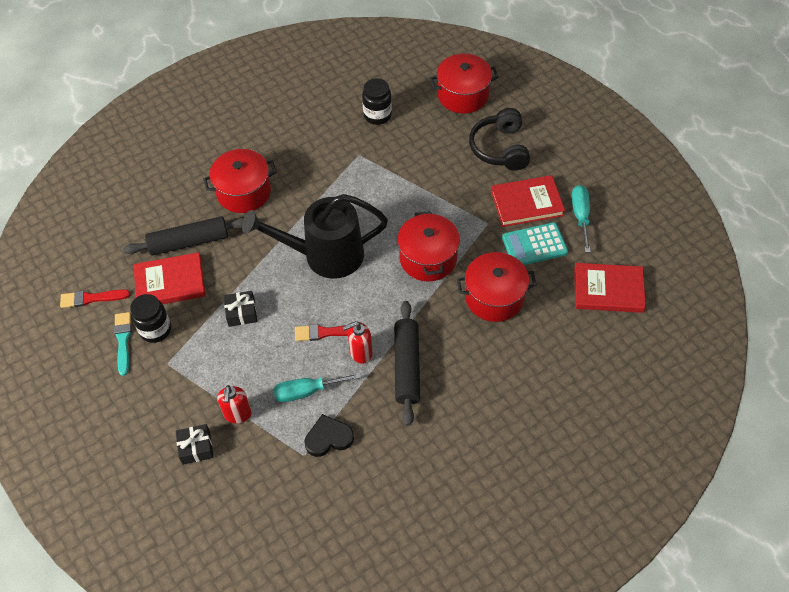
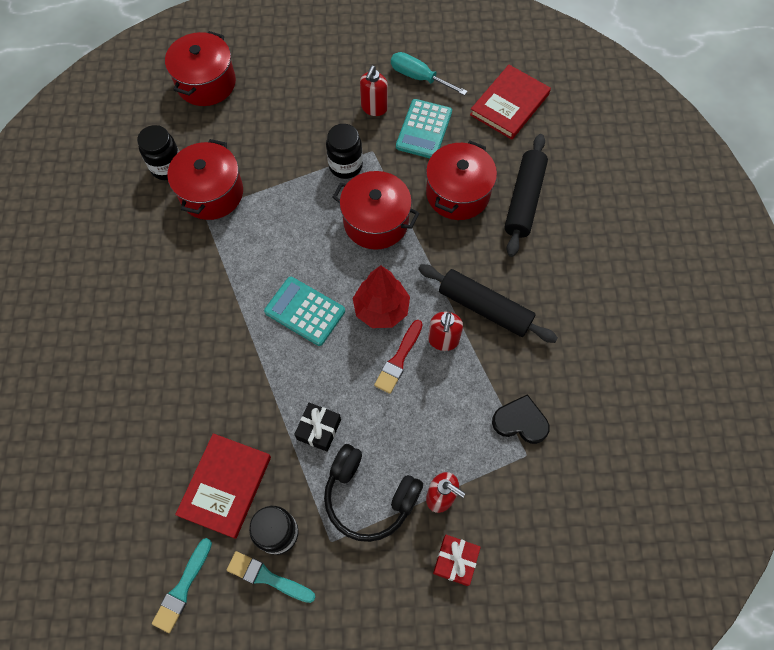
camera: 60 degrees left, 10 degrees up
(91, 298) = (182, 588): red brush -> turquoise brush
(189, 242) = (185, 438): black rolling pin -> black rolling pin (524, 200)
(196, 448) = (455, 561): black gift -> red gift
(244, 192) = (162, 346): red pot -> red pot (211, 193)
(307, 391) = (456, 414): turquoise screwdriver -> none
(324, 255) = (305, 311): black watering can -> turquoise calculator
(328, 438) = (520, 421): black heart -> black heart turned 90 degrees clockwise
(358, 300) = (381, 309): none -> red tree
(461, 214) = (345, 166): none -> black jar
(500, 148) = (295, 91): black headphones -> black headphones (369, 496)
(527, 203) = (374, 108): red book -> red soap dispenser

